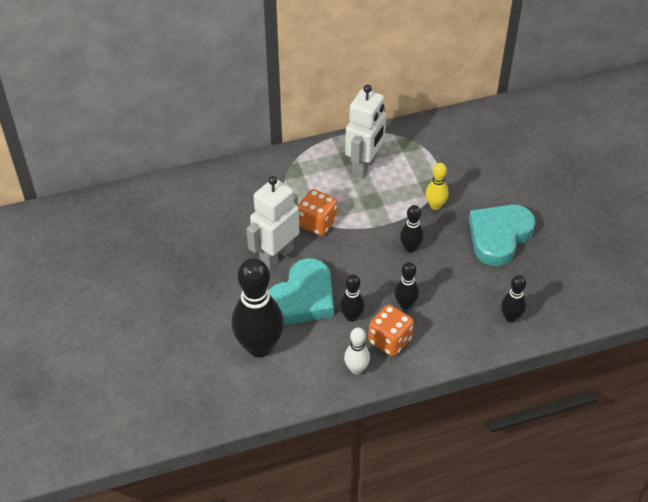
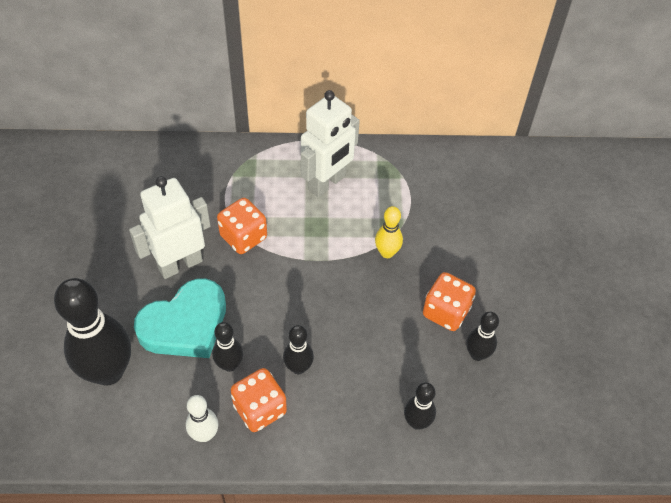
camera: 15 degrees right, 5 degrees up
(410, 248) = (335, 297): black bowling pin -> black bowling pin (477, 354)
(499, 236) = (446, 312): turquoise heart -> orange dice

